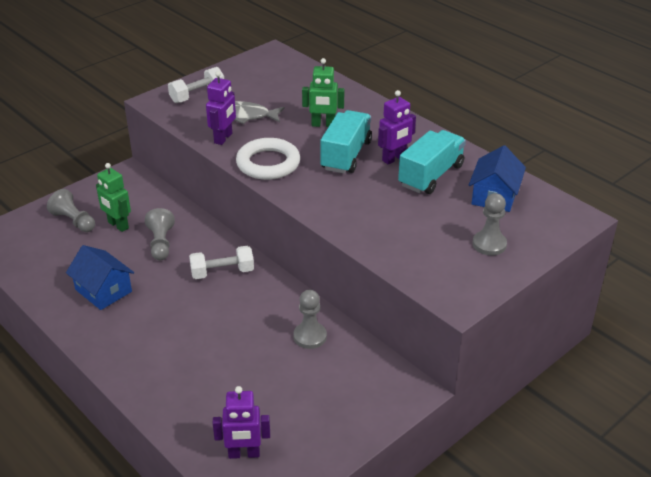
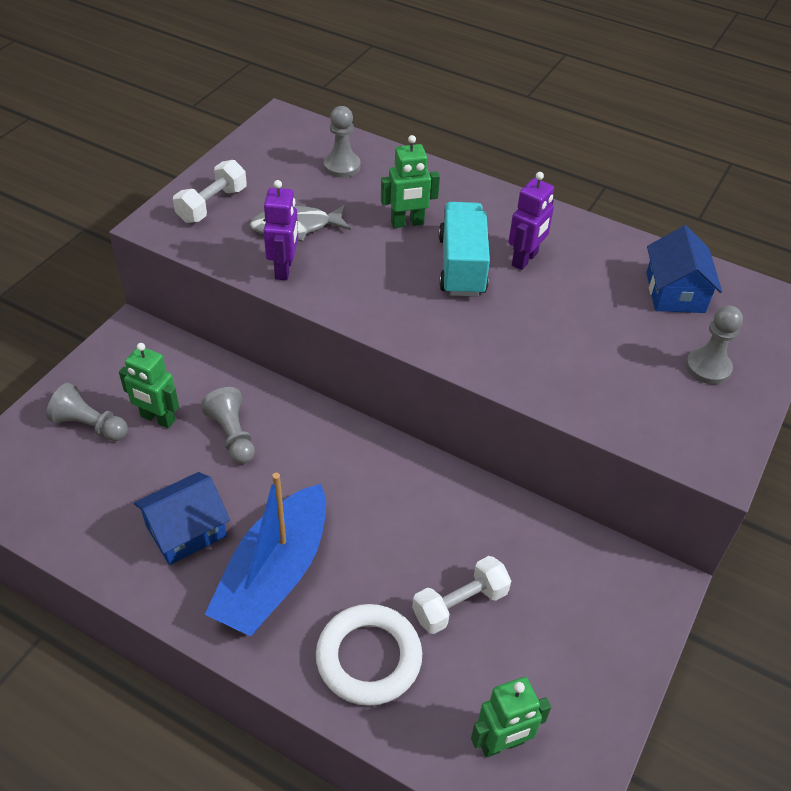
camera: 20 degrees left, 10 degrees up
(103, 290) = (186, 531): blue house -> blue house turned 60 degrees counterclockwise
(146, 326) = (274, 574): none -> blue boat
(222, 272) = (338, 462): white dumbbell -> white dumbbell (460, 604)
(244, 454) = (502, 744): purple robot -> green robot
(268, 163) = (366, 298): white ring -> white ring (369, 658)
(310, 336) = (499, 535): grey pawn -> grey pawn (342, 166)
(431, 175) = (584, 277): turquoise truck -> none

